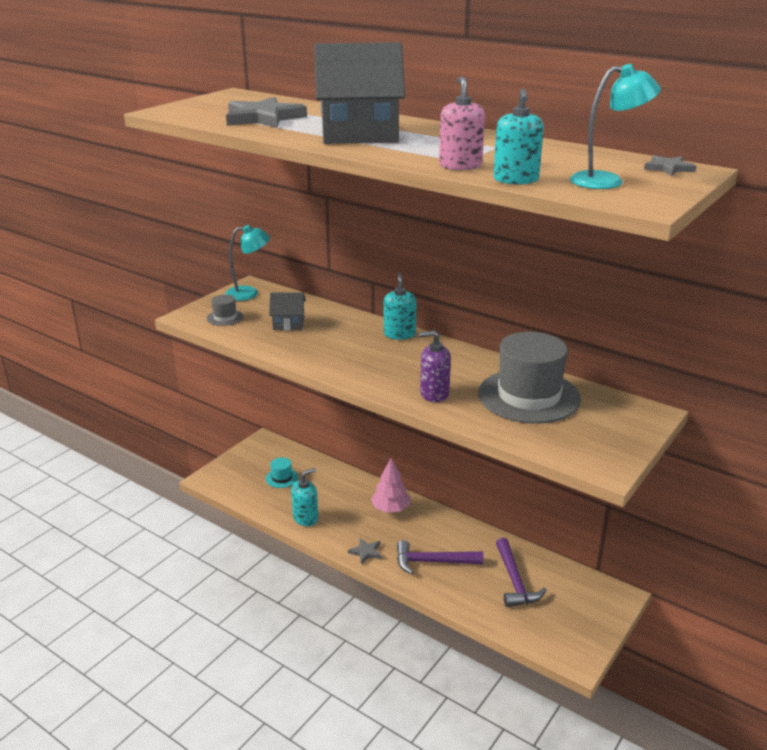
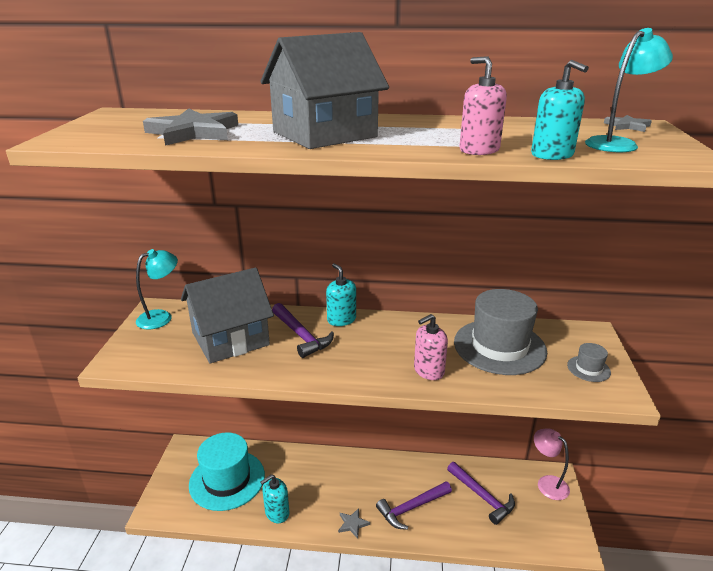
camera: 30 degrees left, 0 degrees up
(225, 317) = (158, 351): grey hat -> grey hat (588, 369)
(282, 478) = (227, 480): turquoise hat -> turquoise hat, size x2.34
(288, 323) = (230, 339): grey house -> grey house, size x2.06
(305, 518) = (277, 513): turquoise soap dispenser -> turquoise soap dispenser turned 150 degrees counterclockwise
(350, 337) = (301, 335): none -> purple hammer
(391, 509) = (343, 471): pink tree -> none
(434, 394) = (428, 371): purple soap dispenser -> pink soap dispenser
(600, 598) = (547, 483): none -> pink lamp

